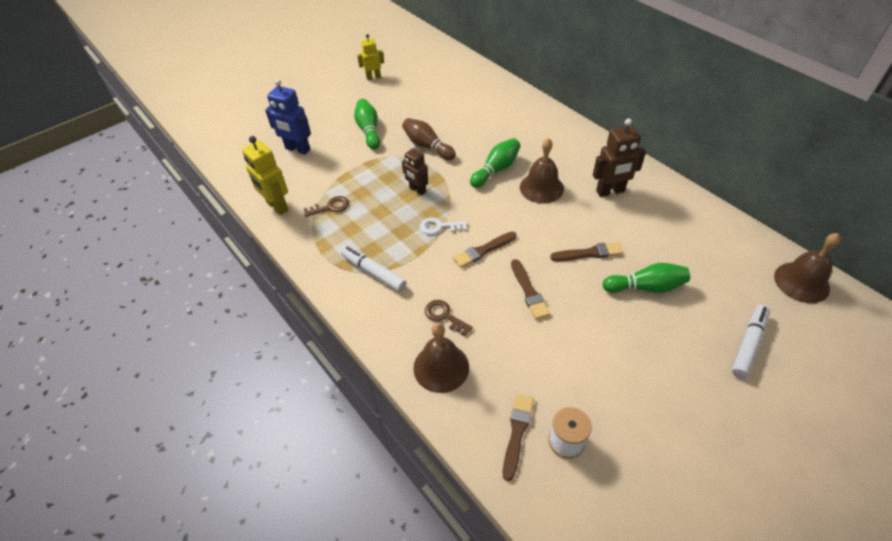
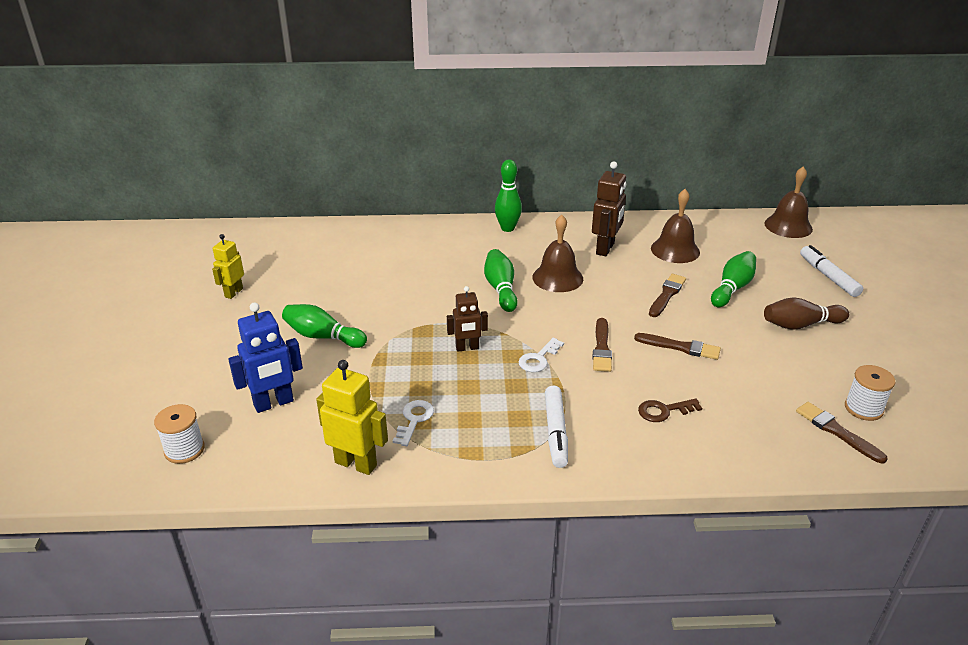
camera: 55 degrees left, 15 degrees down
(239, 144) = (184, 450): none -> white spool
(277, 206) = (356, 463): yellow robot -> yellow robot turned 150 degrees counterclockwise
(330, 207) = (414, 420): brown key -> white key
(373, 272) = (555, 432): white marker -> white marker turned 75 degrees counterclockwise
(427, 146) = (408, 311): brown bowling pin -> brown bowling pin (800, 325)
(441, 367) = (727, 443): brown bell -> brown bell (675, 250)
(572, 133) = (507, 228): none -> green bowling pin

